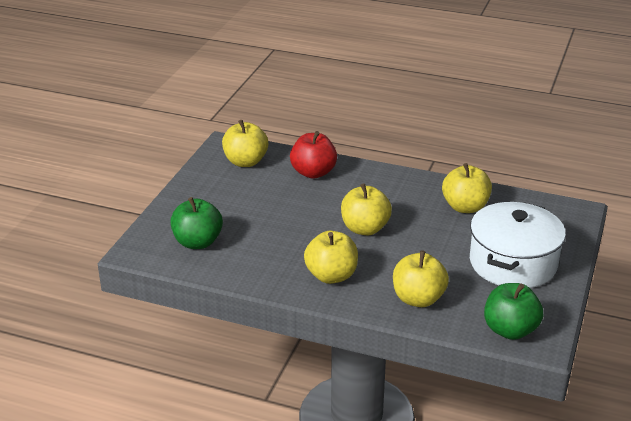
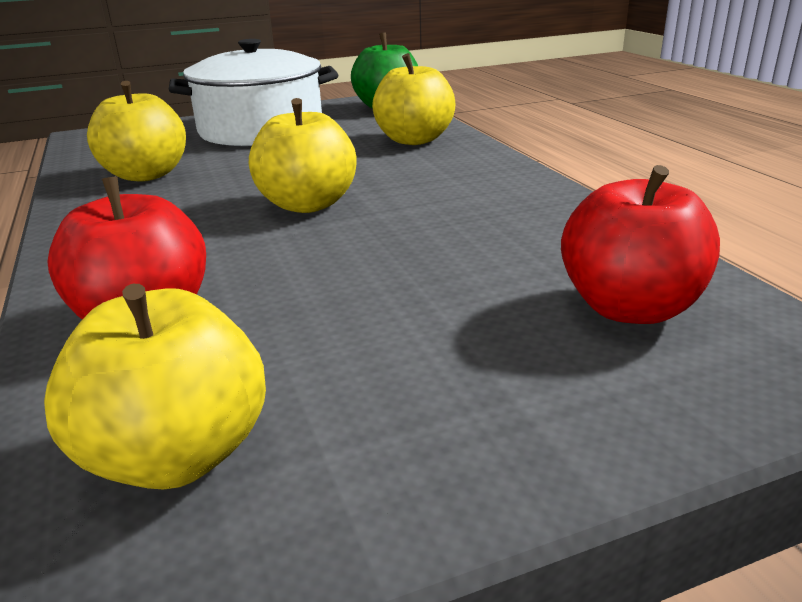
camera: 130 degrees left, 5 degrees down
(197, 242) = (629, 308): green apple -> red apple
(331, 276) = (466, 183): yellow apple -> none

